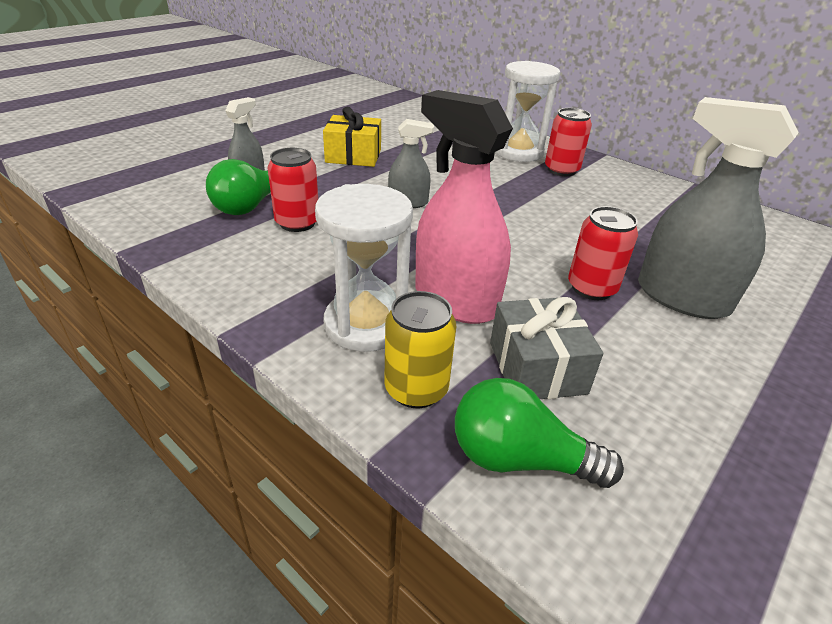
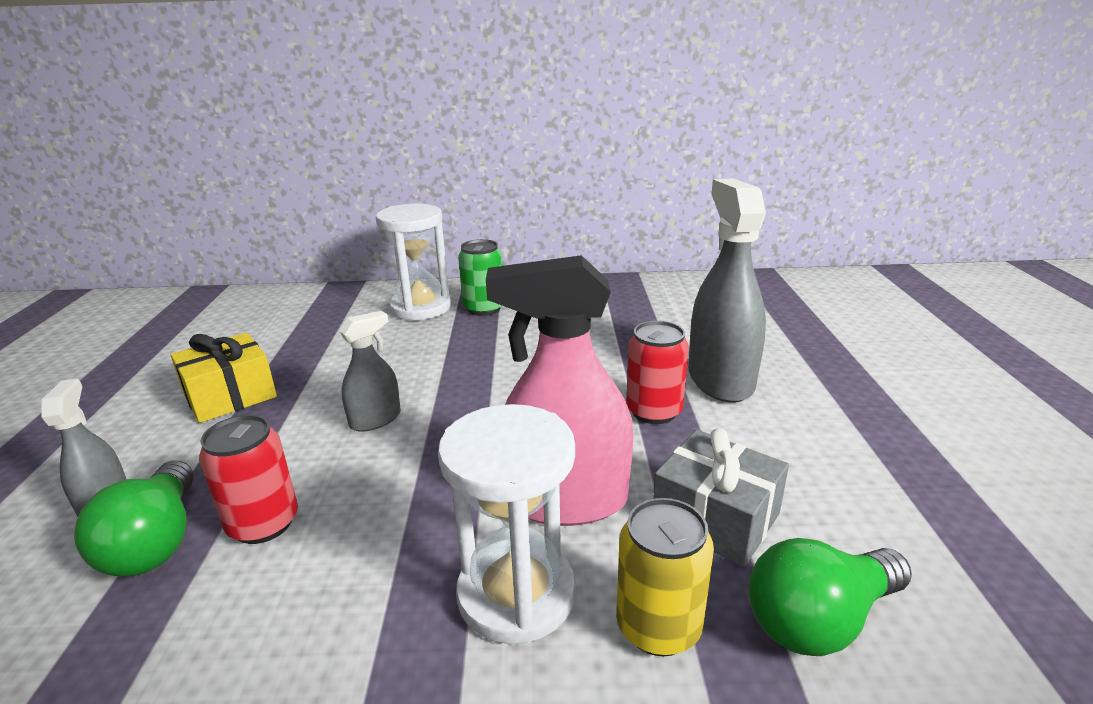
camera: 40 degrees left, 10 degrees down
(561, 170) = (484, 308): red can -> green can
(682, 298) = (720, 380): grey spray bottle -> grey spray bottle turned 90 degrees clockwise

